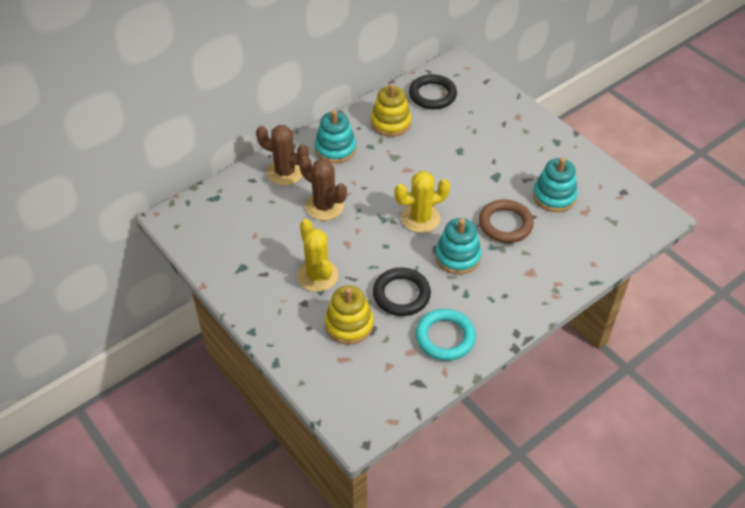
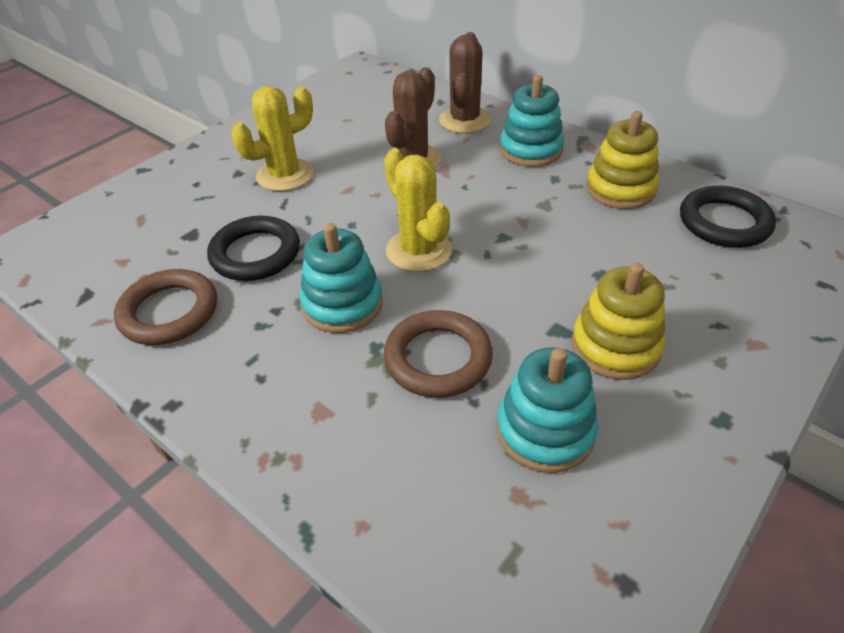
camera: 80 degrees right, 5 degrees down
(349, 325) = (199, 214): yellow stacking toy -> yellow stacking toy (615, 346)
(445, 337) = (169, 312): turquoise ring -> brown ring

